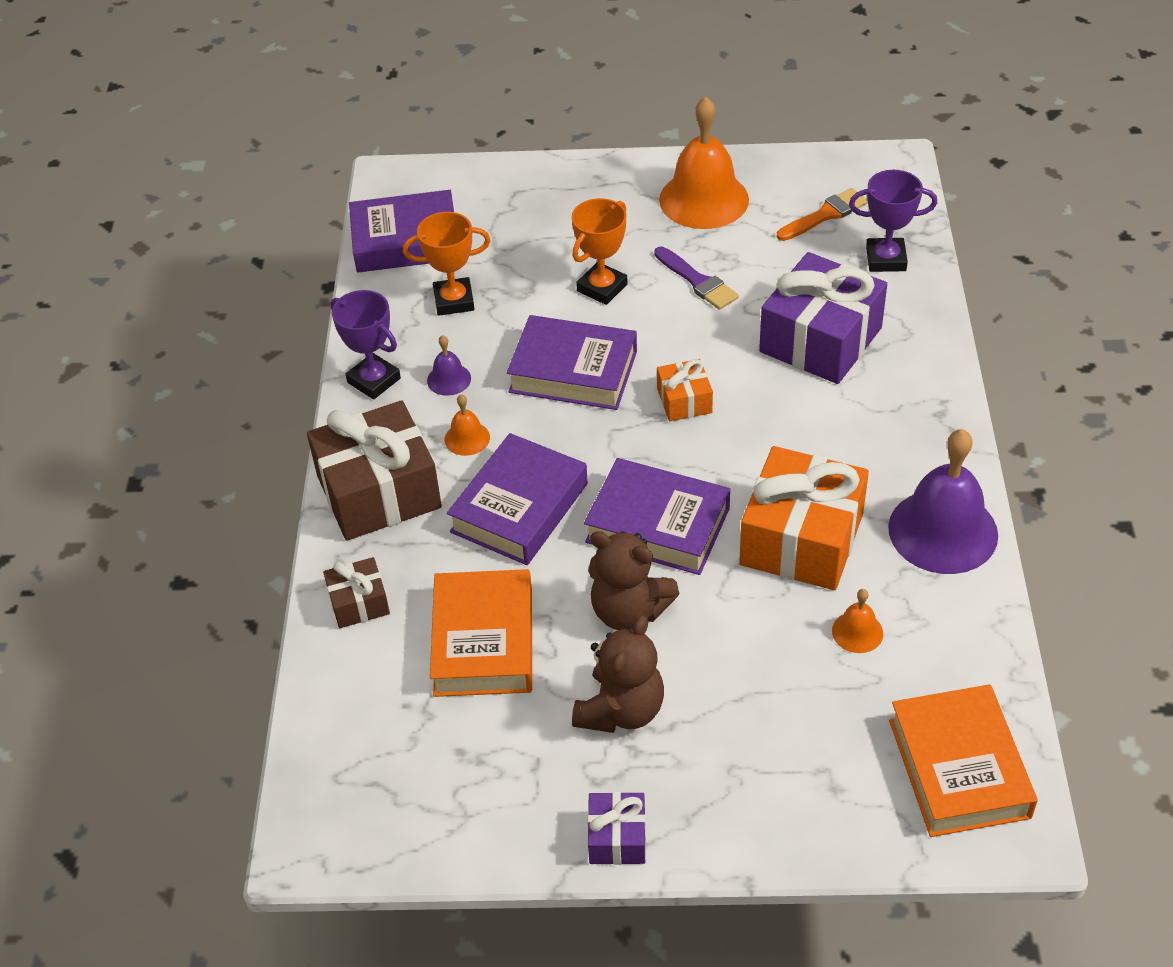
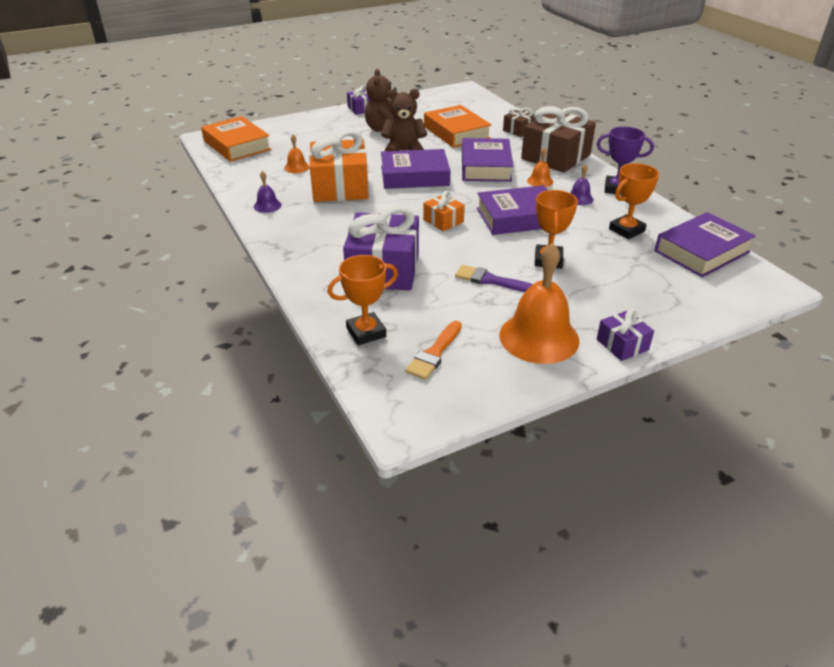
camera: 150 degrees right, 10 degrees down
(628, 168) = (622, 344): none -> purple gift
(886, 259) = (366, 332): purple trophy -> orange trophy
(943, 531) = (267, 205): purple bell -> purple bell, size x0.45

